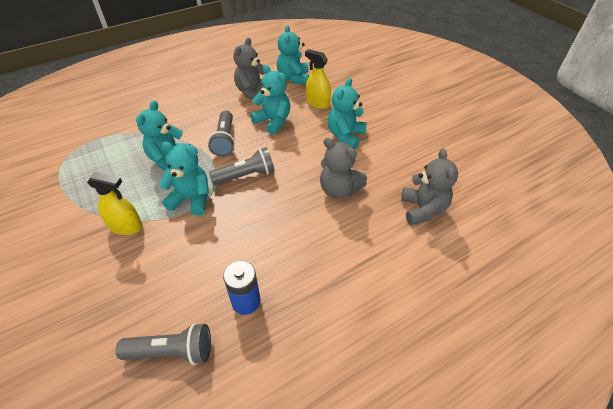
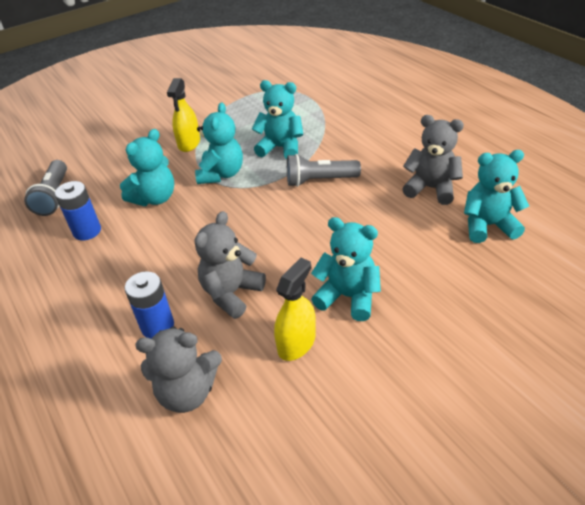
camera: 90 degrees right, 5 degrees down
(246, 176) = (257, 207): grey flashlight -> none
(273, 121) = (367, 216): turquoise teddy bear -> turquoise teddy bear (154, 198)
(317, 103) = (426, 259): yellow spray bottle -> yellow spray bottle (296, 343)
(369, 230) = (157, 326): none -> blue battery

